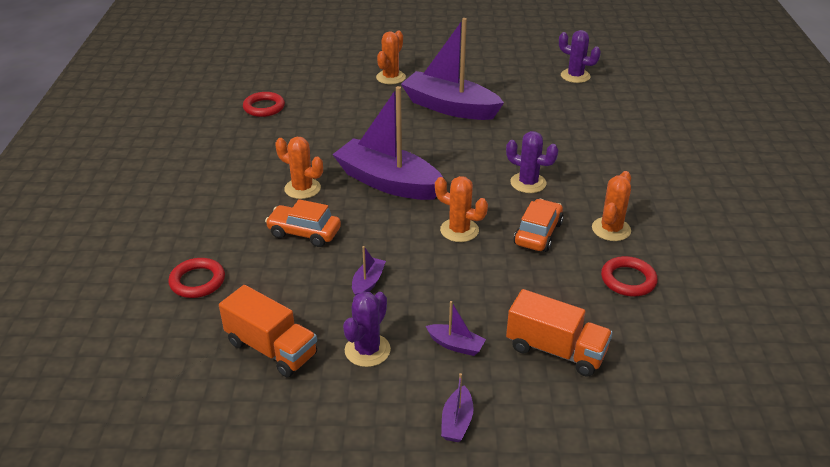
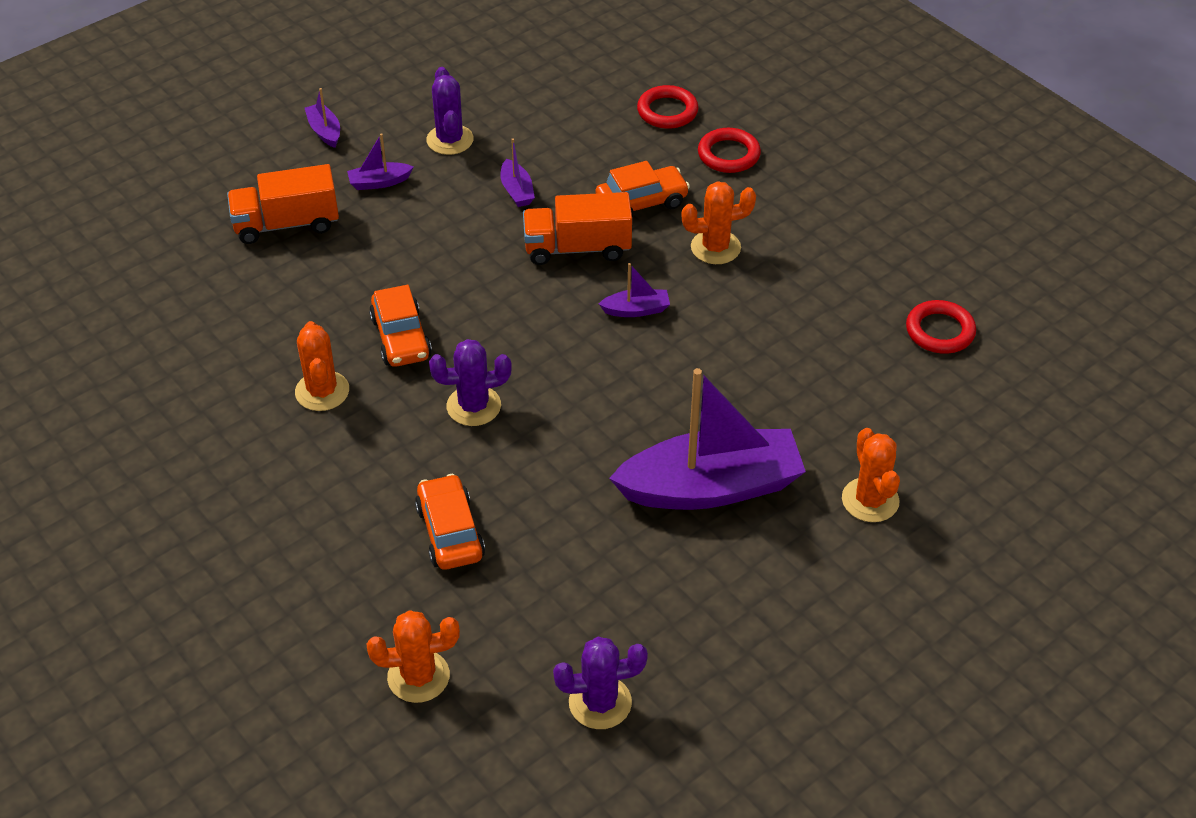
camera: 140 degrees right, 10 degrees up
(271, 349) = (528, 101): orange truck -> orange truck (577, 248)
(388, 182) = (636, 310): purple boat -> purple boat, size x0.40
(459, 230) = (489, 294): orange cactus -> orange cactus (418, 676)
(590, 143) = (450, 532): none -> orange car
(628, 280) = (262, 334): red ring -> red ring (728, 155)

